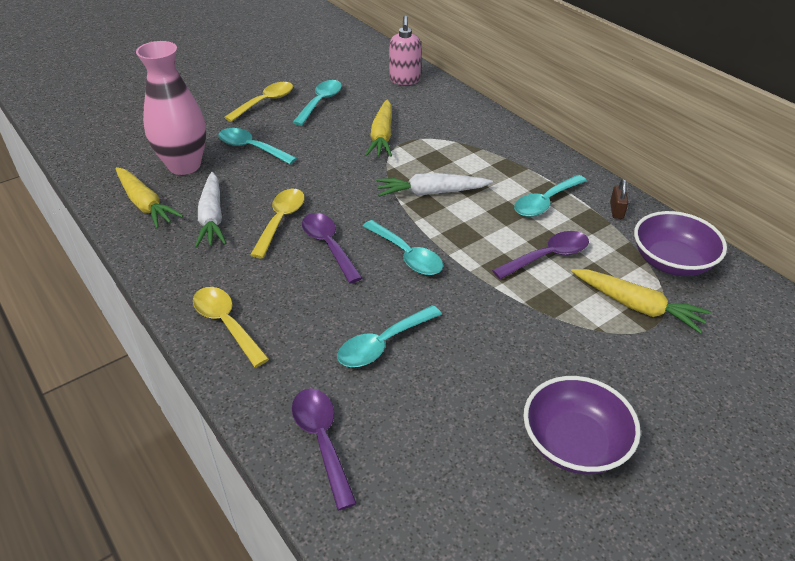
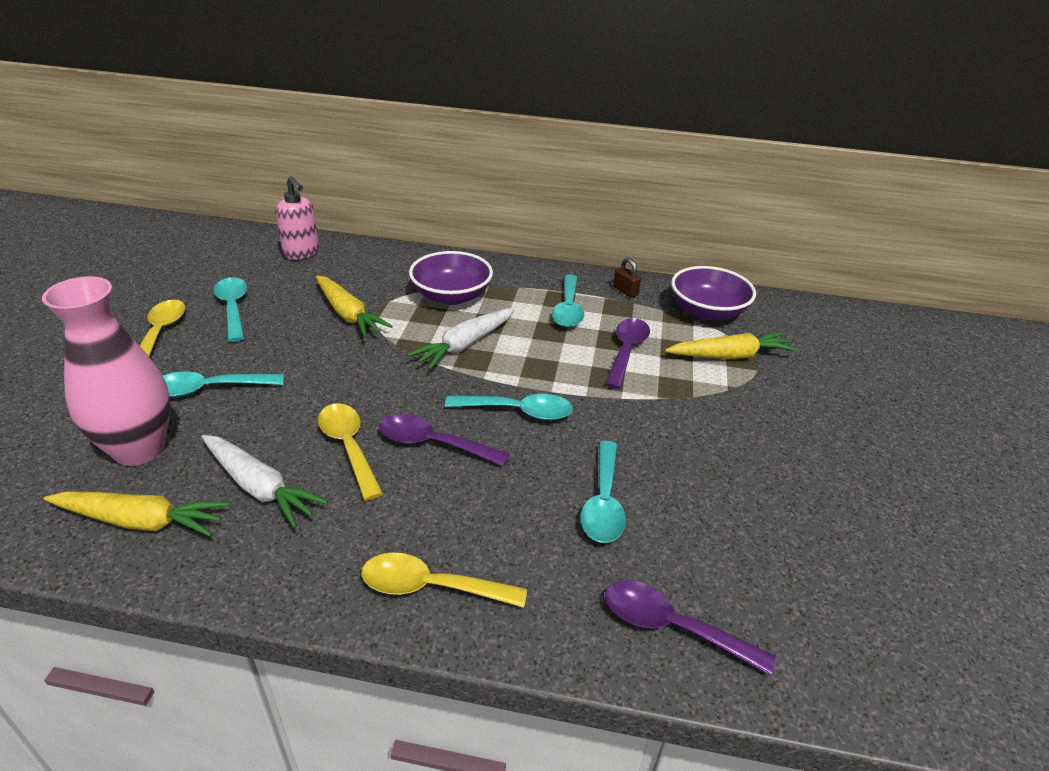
camera: 45 degrees left, 5 degrees down
(574, 443) = (829, 483): purple bowl -> purple bowl (451, 296)

